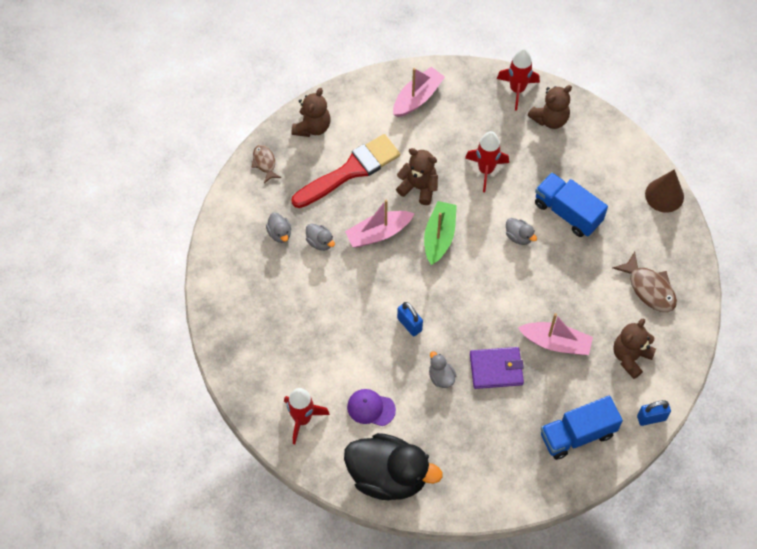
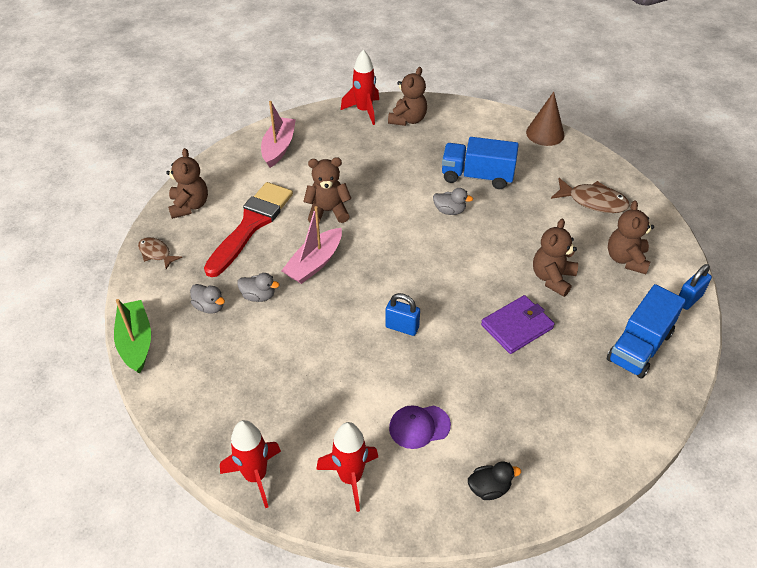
camera: 30 degrees left, 15 degrees down
(388, 476) = (489, 488): black duck -> black duck, size x0.41
(439, 236) = (376, 241): green boat -> green boat (136, 342)
(441, 377) = (469, 360): grey duck -> none
(486, 170) = (381, 175): red rocket -> red rocket (255, 476)
(556, 343) = (552, 278): pink boat -> brown teddy bear

